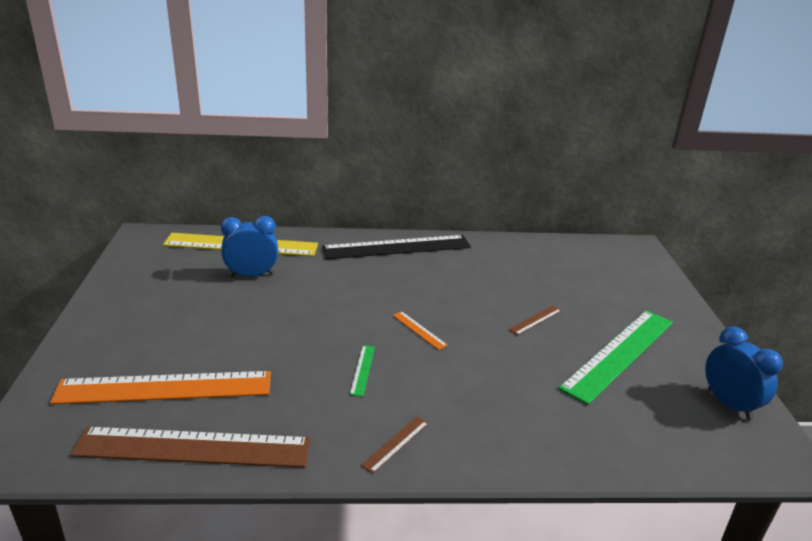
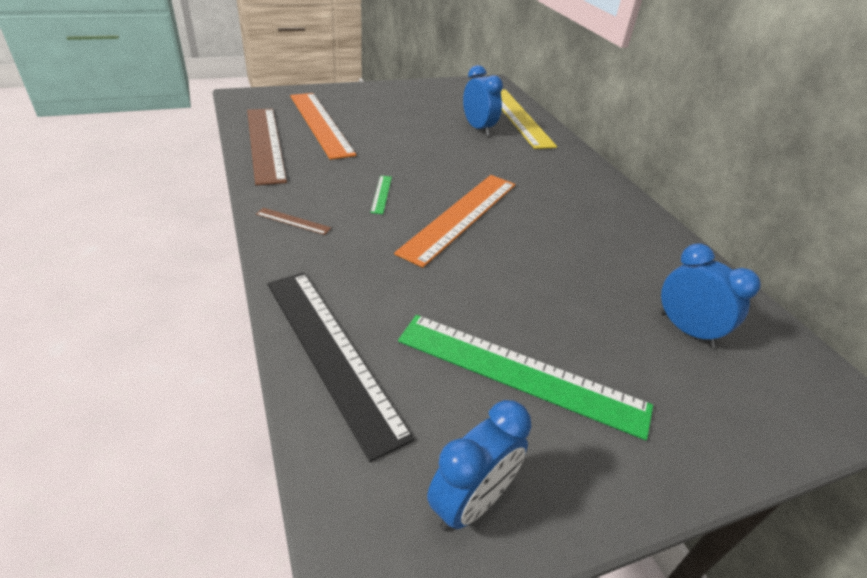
camera: 70 degrees right, 10 degrees up
(362, 370) = (381, 194): green ruler -> green ruler turned 75 degrees counterclockwise
(397, 247) = (597, 188): black ruler -> black ruler (331, 353)
(419, 330) = (460, 216): orange ruler -> orange ruler, size x2.50
(535, 320) = (540, 294): brown ruler -> none
(577, 274) = (686, 330): none -> blue clock

